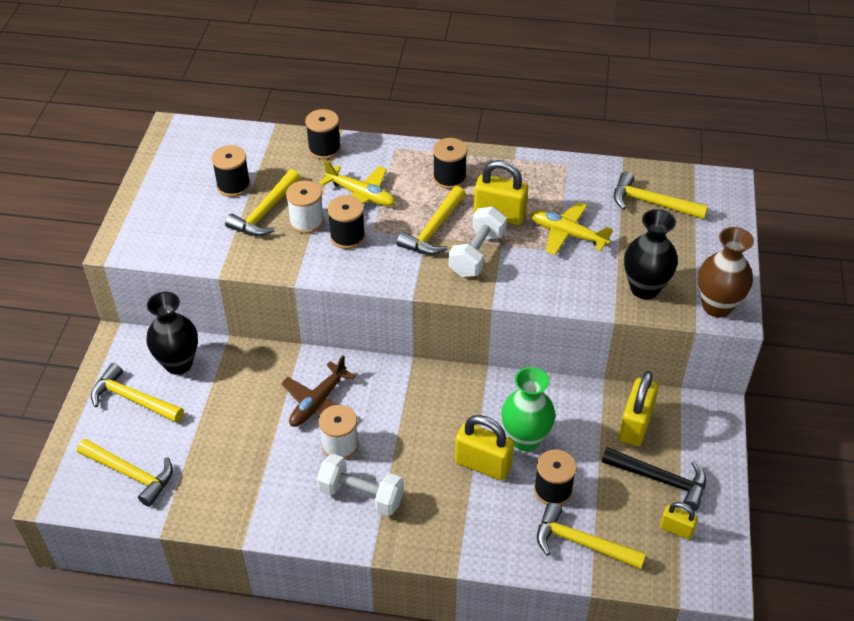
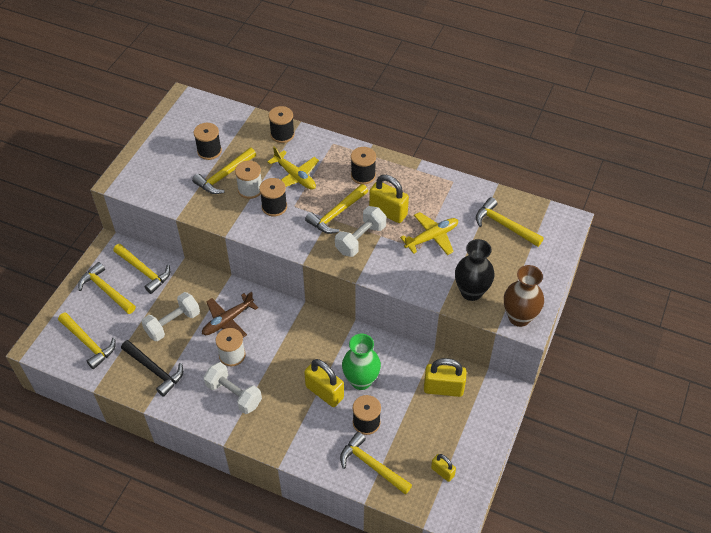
camera: 15 degrees right, 5 degrees up
(178, 363) = (144, 271): black vase -> yellow hammer
(243, 422) = (173, 323): none -> white dumbbell
(567, 234) = (432, 237): yellow plane -> yellow plane turned 105 degrees clockwise
(635, 425) = (443, 388): yellow padlock -> yellow padlock turned 60 degrees clockwise
(660, 479) = (445, 433): black hammer -> black hammer (154, 370)

